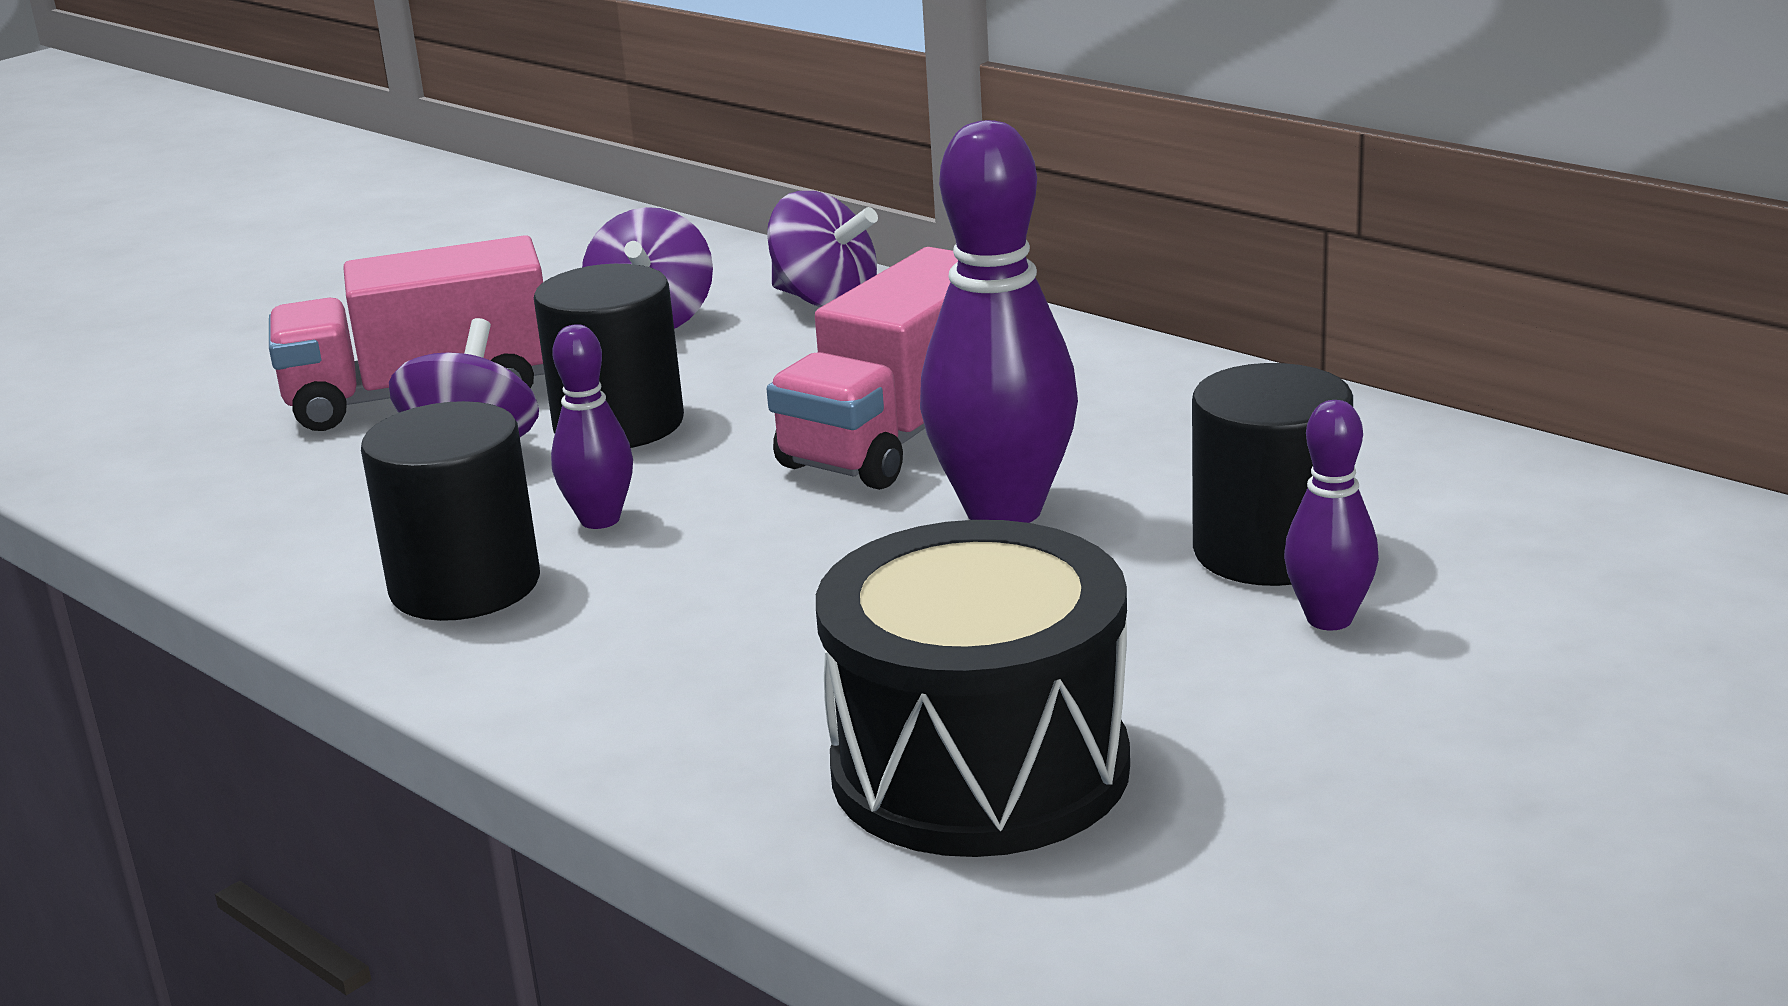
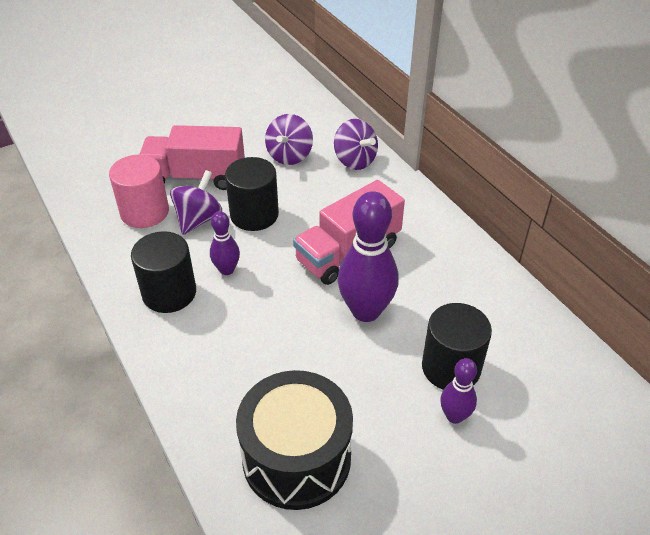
camera: 15 degrees right, 20 degrees up
(315, 474) = (144, 212): none -> pink cylinder

